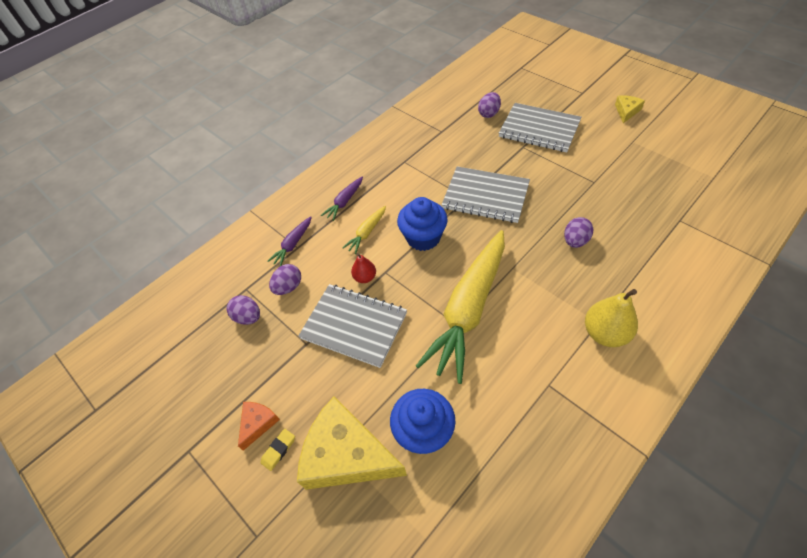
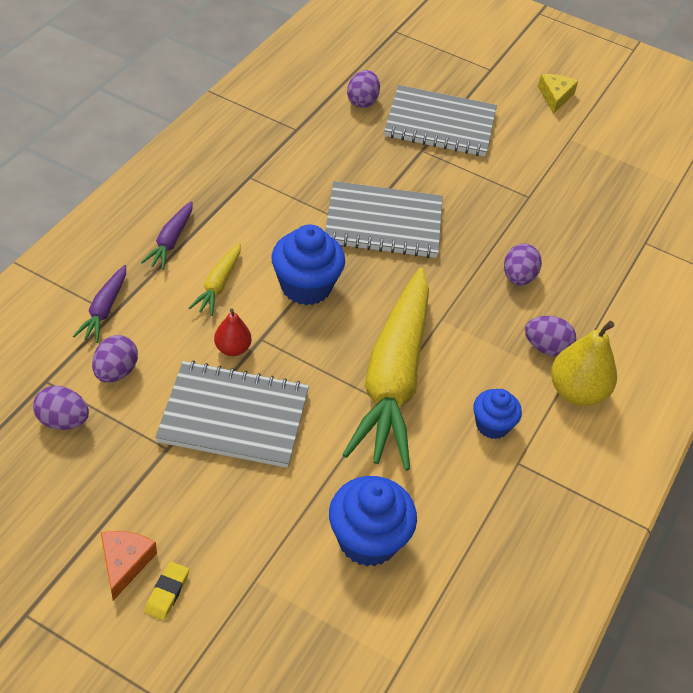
camera: 25 degrees left, 5 degrees down
(347, 454) = (268, 583): yellow cheese -> none
(534, 352) = (492, 425): none -> blue cupcake
(587, 296) = (546, 348): none -> purple egg

